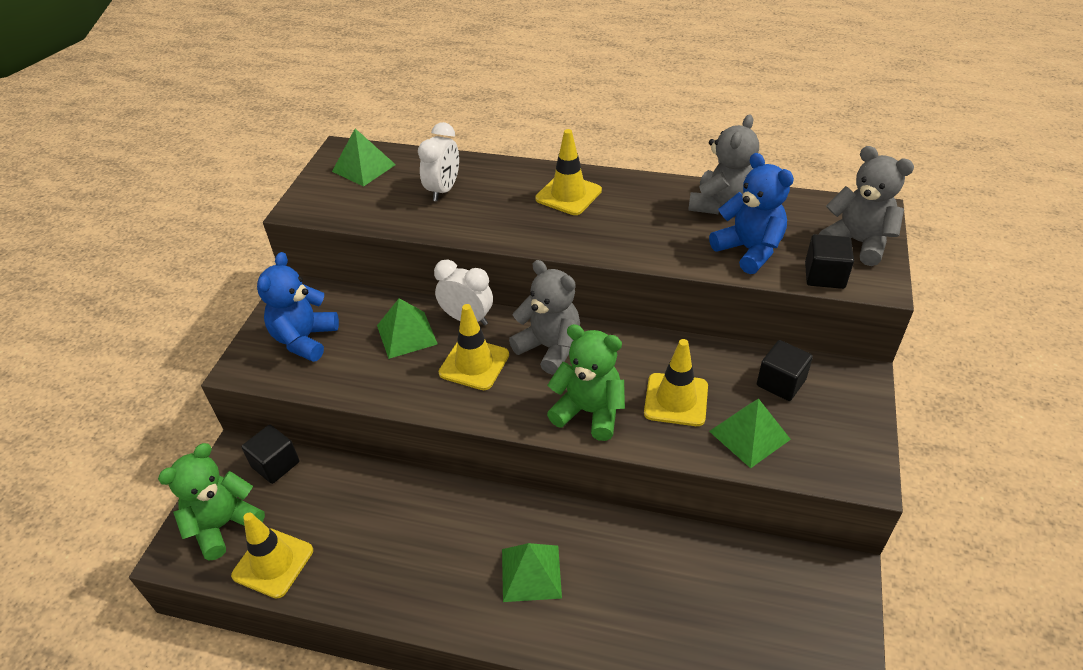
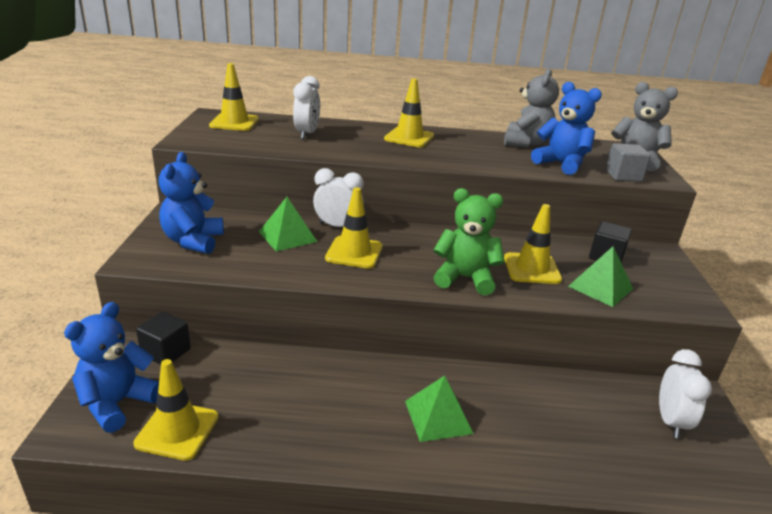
camera: 15 degrees left, 15 degrees down
(223, 525) = (118, 403): green teddy bear -> blue teddy bear
(364, 168) = (234, 122): green pyramid -> yellow traffic cone
(549, 348) = (414, 241): grey teddy bear -> none
(791, 606) = (670, 421): none -> white clock
(824, 275) = (623, 176): black cube -> grey cube

